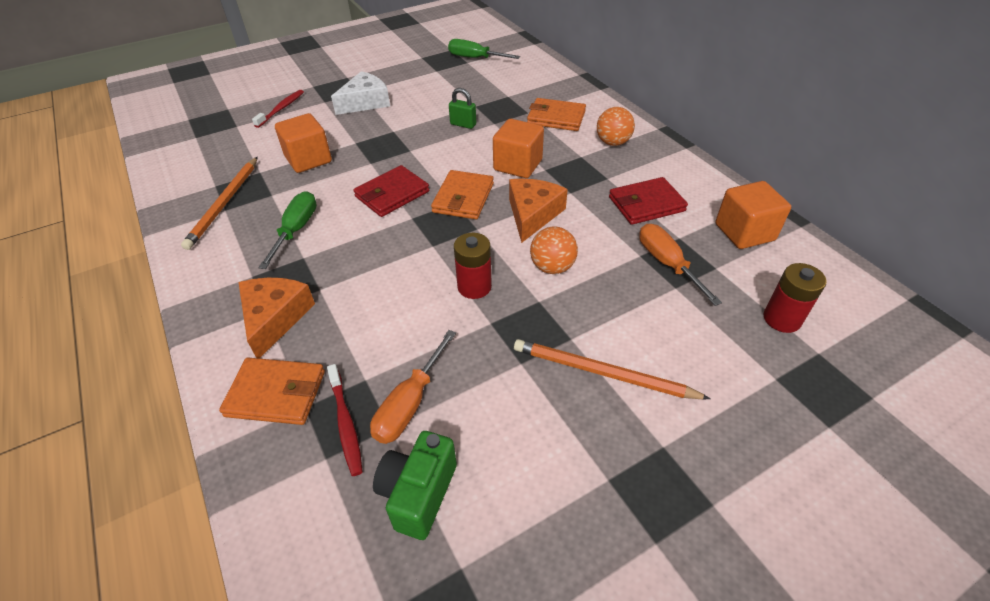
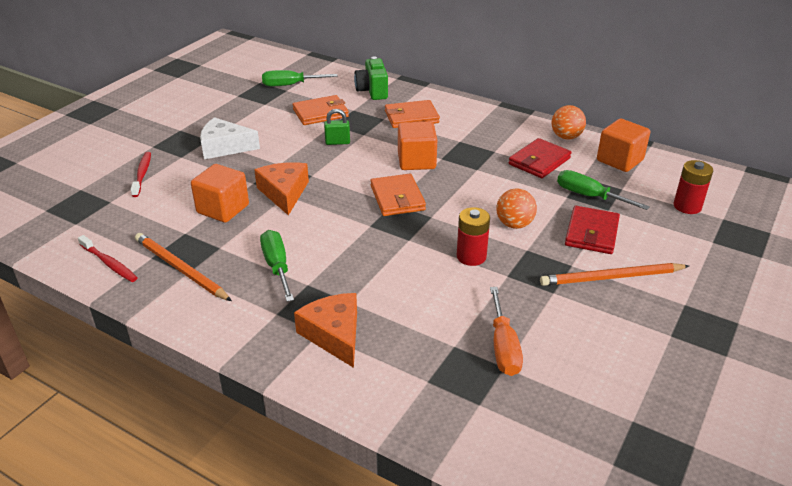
camera: 30 degrees left, 10 degrees down
(224, 204) = (180, 269): orange pencil -> orange pencil turned 150 degrees clockwise
(276, 393) = (395, 382): orange wallet -> orange wallet (320, 113)
(346, 423) = (470, 378): red toothbrush -> red toothbrush (109, 263)
(365, 102) = (224, 147): white cheese -> white cheese turned 105 degrees counterclockwise
(392, 194) = (333, 213): red wallet -> red wallet (591, 233)
(418, 494) = (565, 395): green camera -> green camera (372, 91)
(532, 214) = (464, 193): orange cheese -> orange cheese (284, 193)
(612, 142) = (474, 124): orange ball -> orange ball (566, 137)
(667, 264) = (589, 196): orange screwdriver -> green screwdriver

